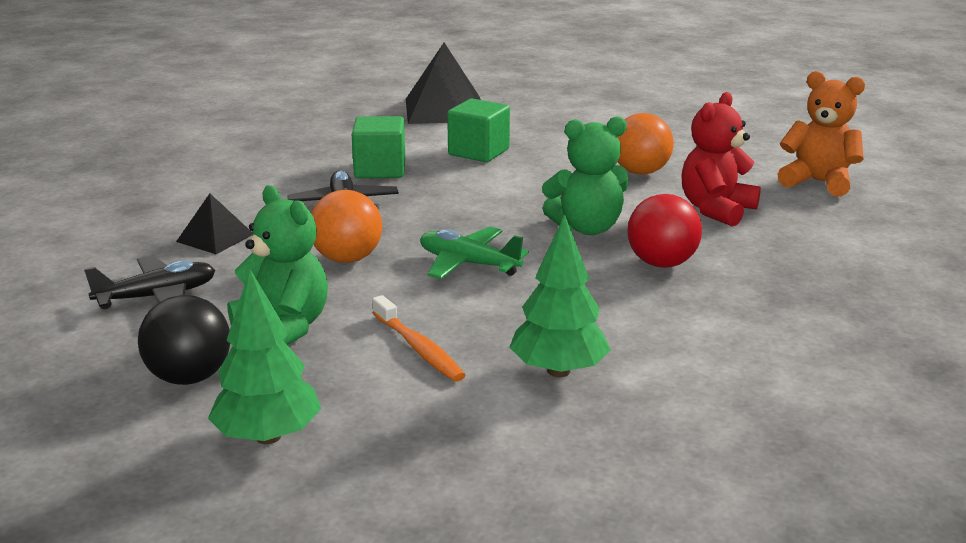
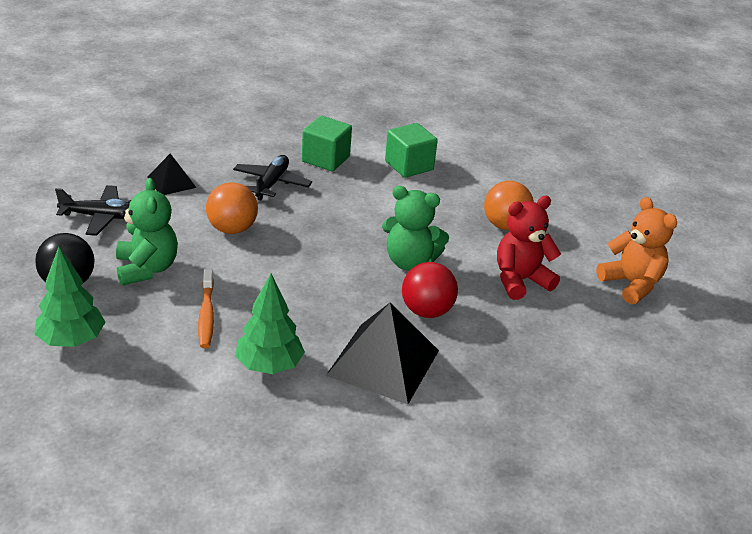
camera: 25 degrees right, 10 degrees up
(444, 110) = (427, 116): black pyramid -> black pyramid (383, 362)
(468, 264) = (301, 262): green plane -> none

